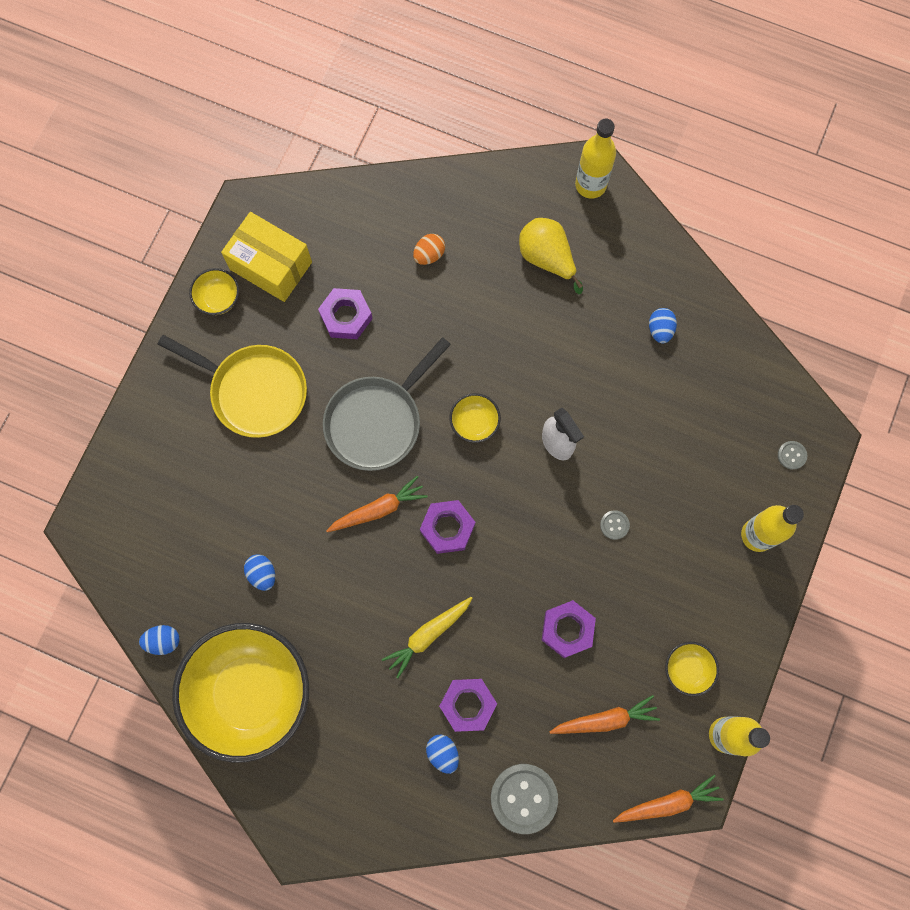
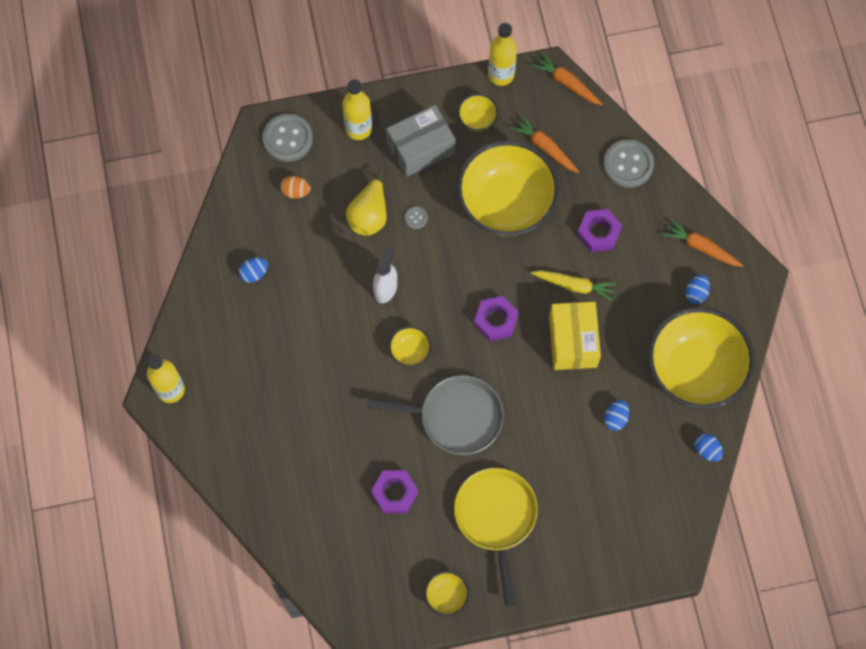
camera: 125 degrees left, 5 degrees down
(271, 266) = (394, 576): yellow box -> yellow box (573, 341)
(378, 509) = (516, 373): orange carrot -> orange carrot (701, 247)
(429, 255) = (305, 467): orange egg -> orange egg (295, 191)
(443, 753) = (639, 228): blue egg -> blue egg (696, 293)
(547, 258) = (251, 383): yellow pear -> yellow pear (369, 215)
(567, 629) = (506, 204): purple nut -> yellow bowl
(691, 584) = (420, 148): none -> grey box
(791, 455) = (288, 139): grey button -> grey button, size x2.17

